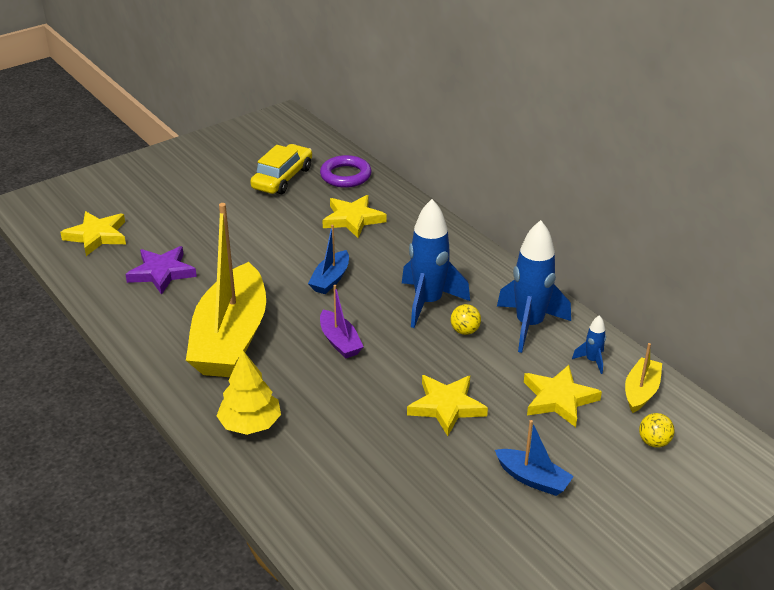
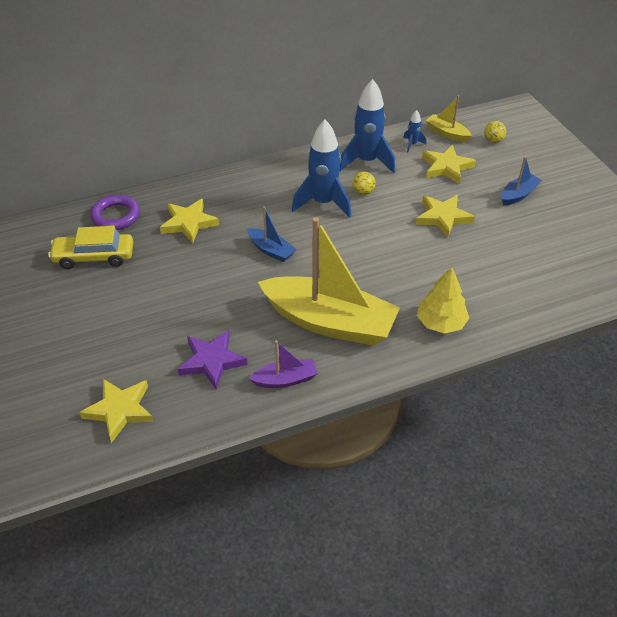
camera: 75 degrees left, 10 degrees up
(282, 178) = (94, 257): yellow car -> yellow car turned 45 degrees counterclockwise
(340, 342) = (355, 258): purple boat -> purple boat (285, 379)

